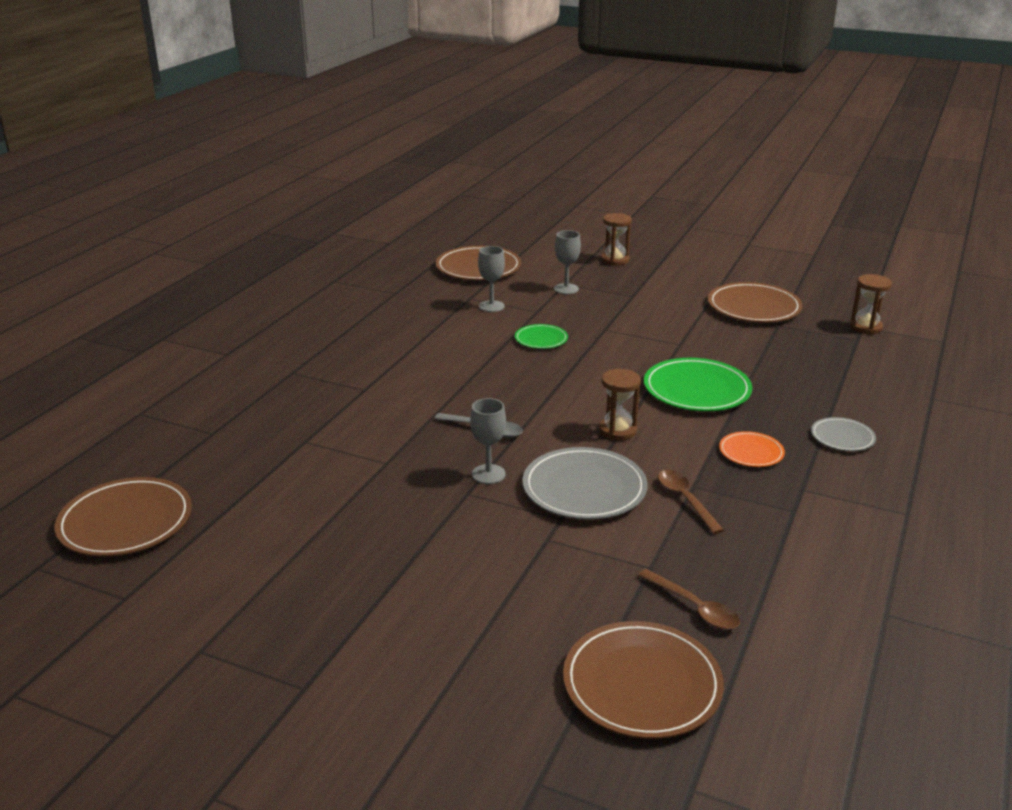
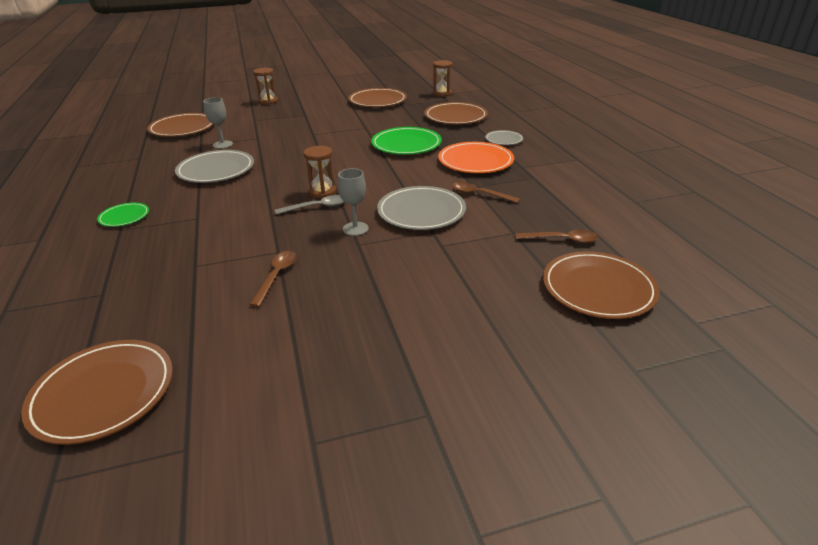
camera: 40 degrees left, 5 degrees up
(354, 488) = (277, 276): none -> brown spoon
(446, 338) = (216, 170): none -> grey plate
(541, 339) = (281, 150): green plate -> green plate (124, 217)
(566, 289) = (259, 122): grey goblet -> none
(617, 430) = (395, 177): brown hourglass -> brown hourglass (322, 192)
(751, 452) = (475, 161): orange plate -> orange plate, size x1.84
(827, 373) = (455, 117): none -> brown plate

